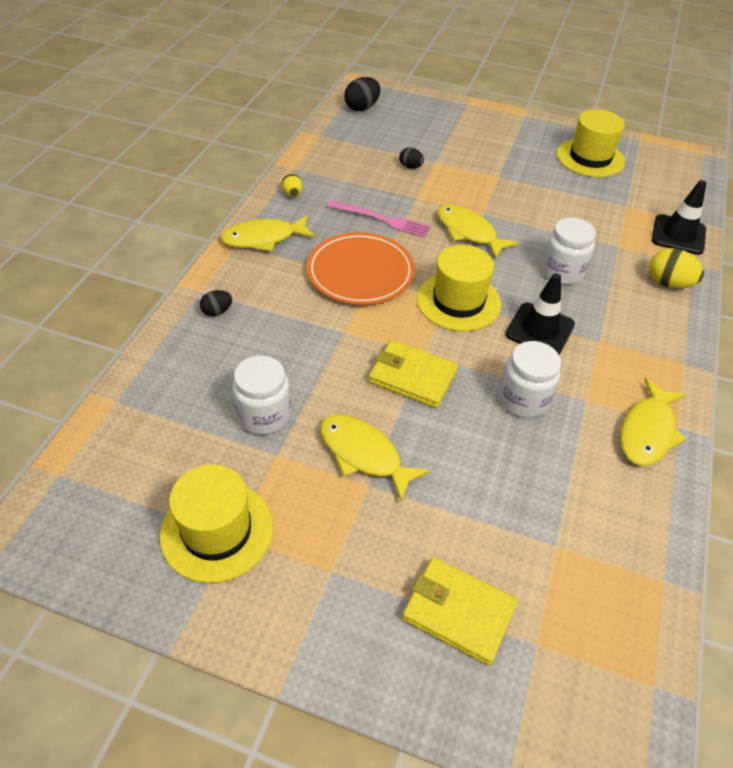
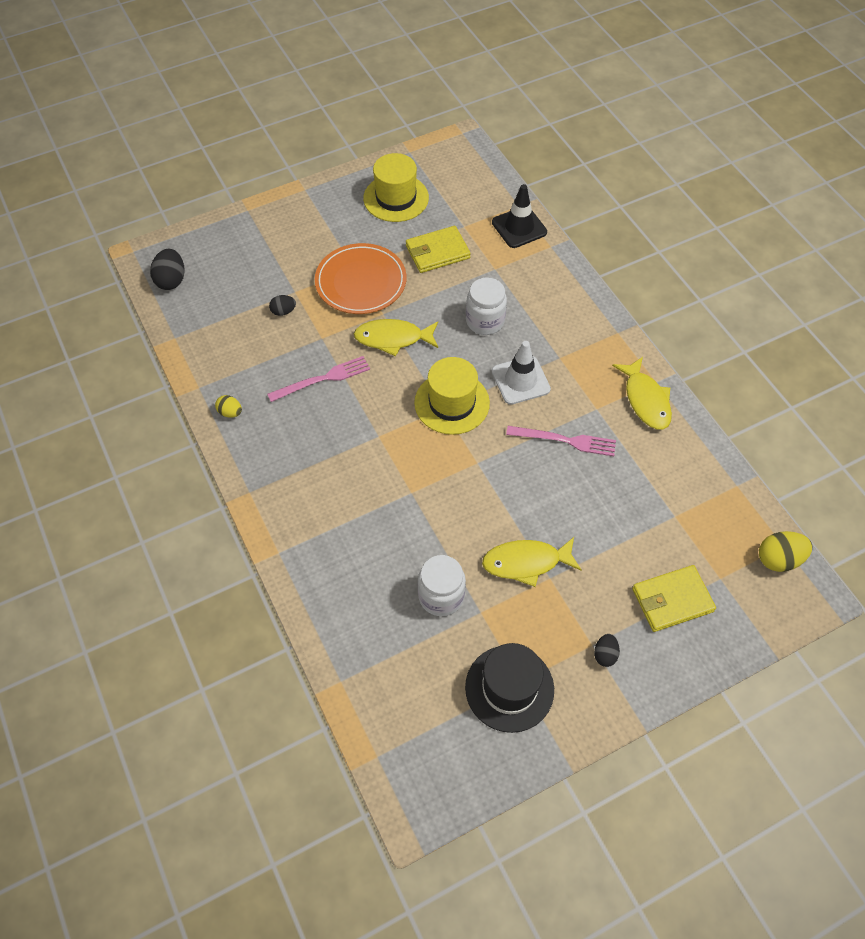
camera: 45 degrees left, 10 degrees up
(217, 311) = (313, 556): black egg -> black egg (605, 654)
(217, 531) = (509, 688): yellow hat -> black hat
(263, 238) = (263, 470): yellow fish -> none
(360, 272) = (364, 437): orange plate -> orange plate (361, 282)
(412, 377) = (490, 485): yellow wallet -> yellow wallet (437, 252)
(523, 399) = (565, 440): white jar -> pink fork
(540, 329) = (520, 380): black traffic cone -> white traffic cone
(668, 283) = (553, 276): yellow egg -> yellow egg (778, 559)

